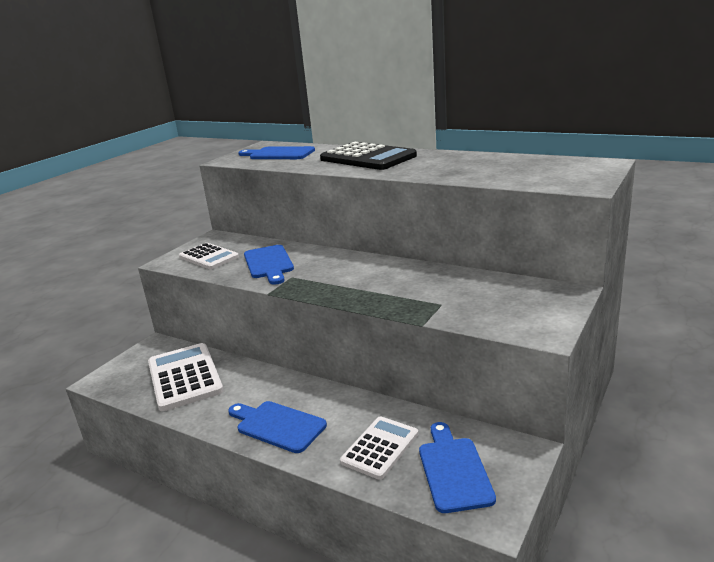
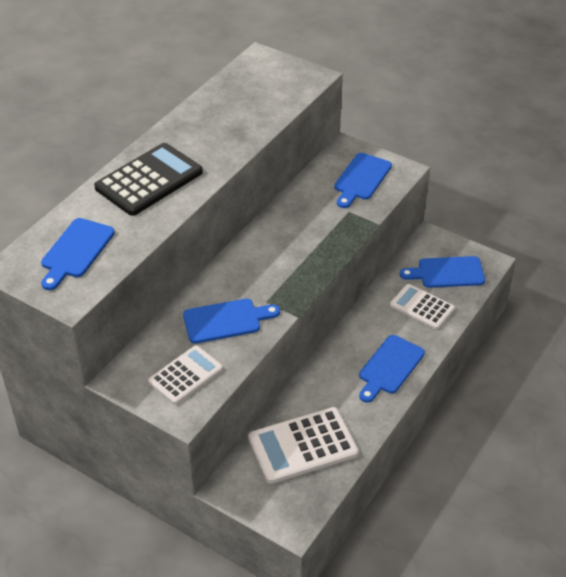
camera: 90 degrees left, 20 degrees up
(509, 306) = (361, 179): none -> blue cutting board

